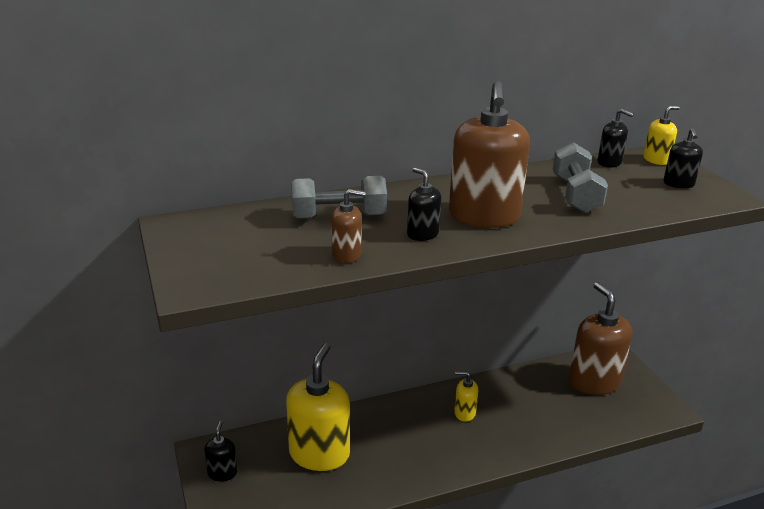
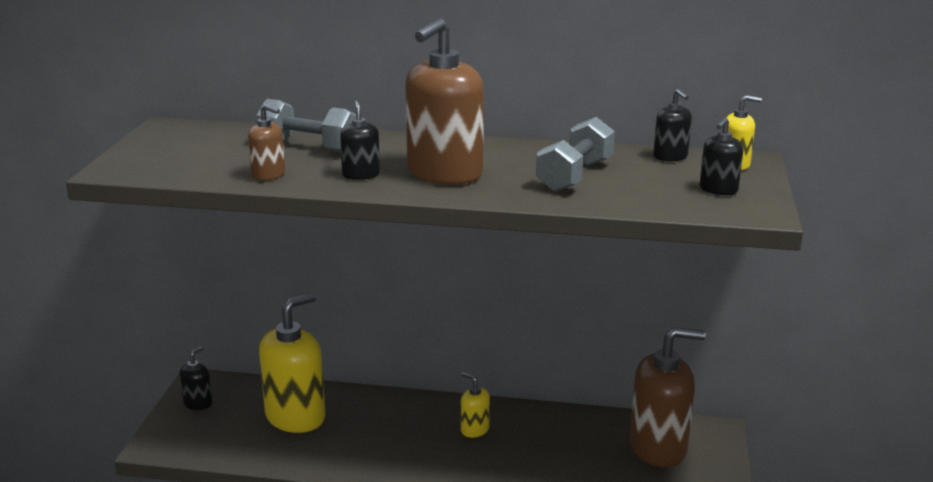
camera: 30 degrees right, 5 degrees down
(594, 381) = (658, 448): brown soap dispenser -> brown soap dispenser turned 75 degrees clockwise

